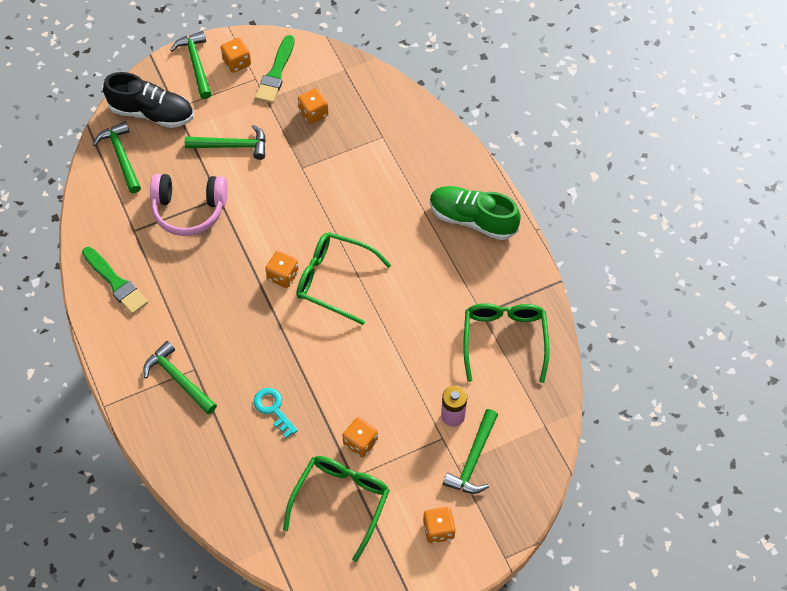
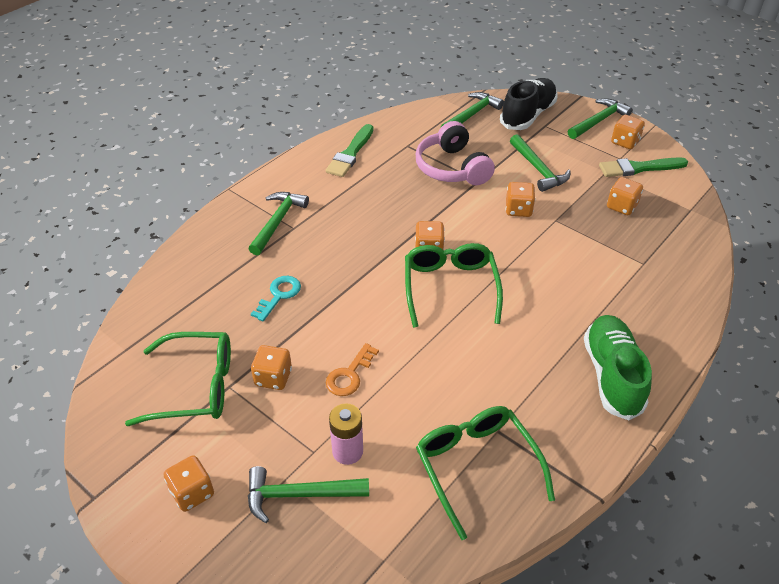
camera: 65 degrees right, 15 degrees down
(152, 113) = (527, 115): black shoe -> black shoe turned 135 degrees counterclockwise
(274, 187) = (518, 210): none -> orange dice
(385, 388) = (349, 375): none -> orange key
(504, 340) = (477, 467): green glasses -> green glasses turned 90 degrees counterclockwise

